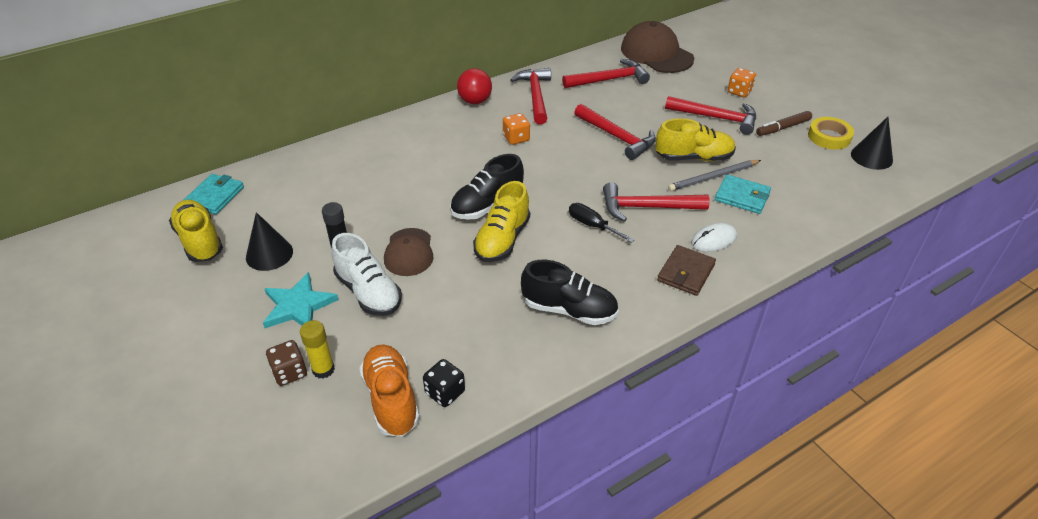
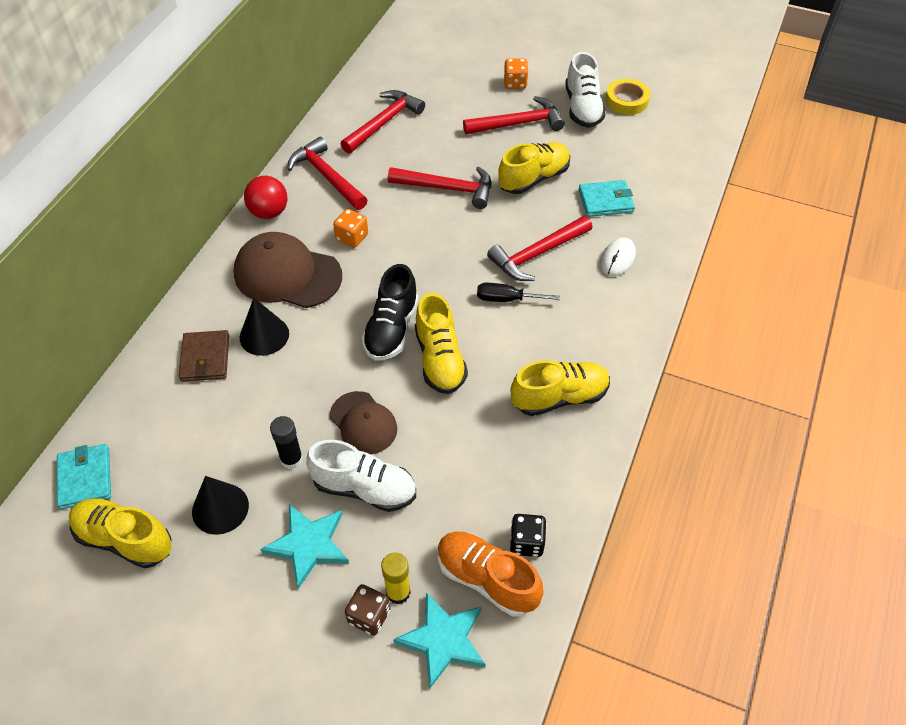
camera: 35 degrees left, 10 degrees up
(321, 419) = (443, 640): none -> turquoise star
(569, 310) = (559, 397): black shoe -> yellow shoe
(656, 53) = (403, 70): brown cap -> brown cap (287, 274)
(686, 272) = (622, 305): brown wallet -> brown wallet (205, 358)
(713, 177) = (566, 192): grey pencil -> none
(783, 128) = (582, 108): brown marker -> white shoe
(871, 157) = (674, 107): black cone -> black cone (264, 335)

